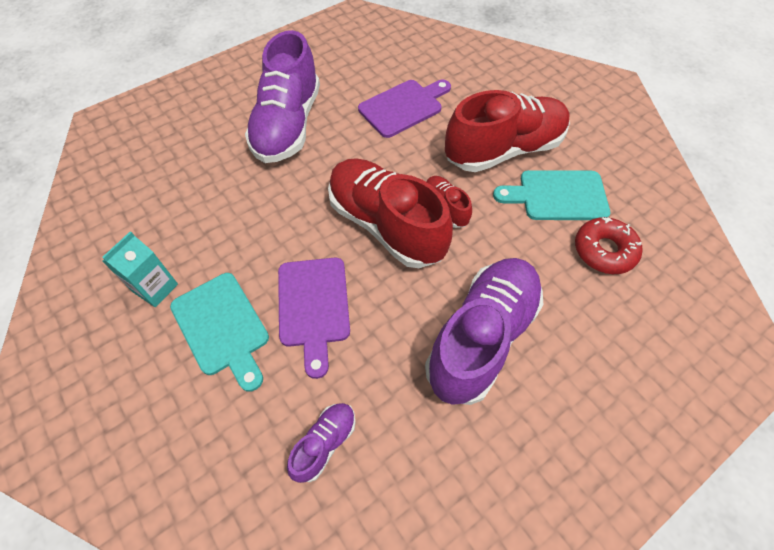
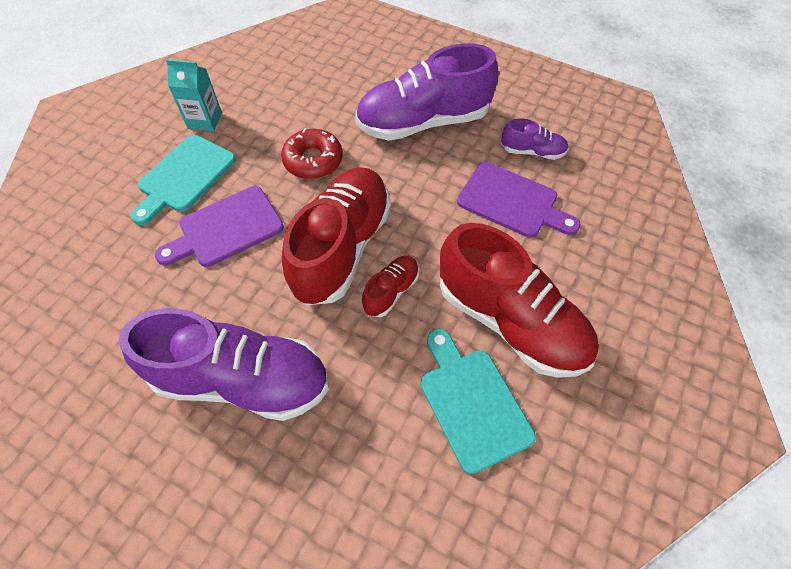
camera: 65 degrees right, 0 degrees up
(324, 443) = (99, 290): purple shoe -> purple shoe (532, 152)
(604, 251) = (413, 481): red donut -> red donut (313, 160)

